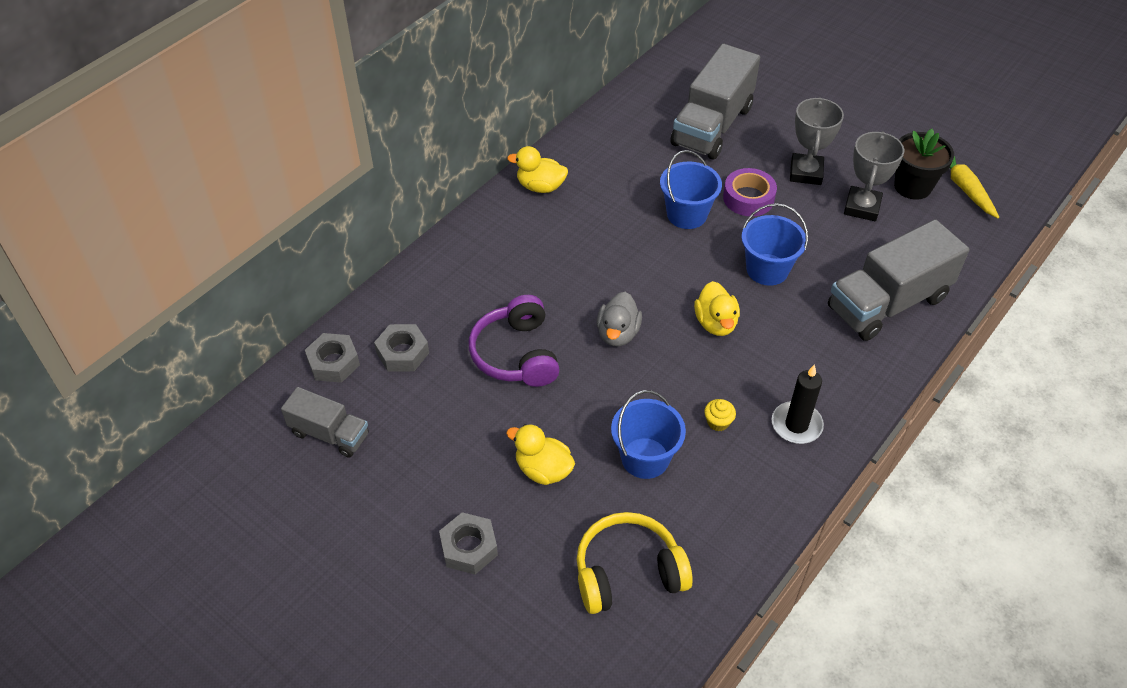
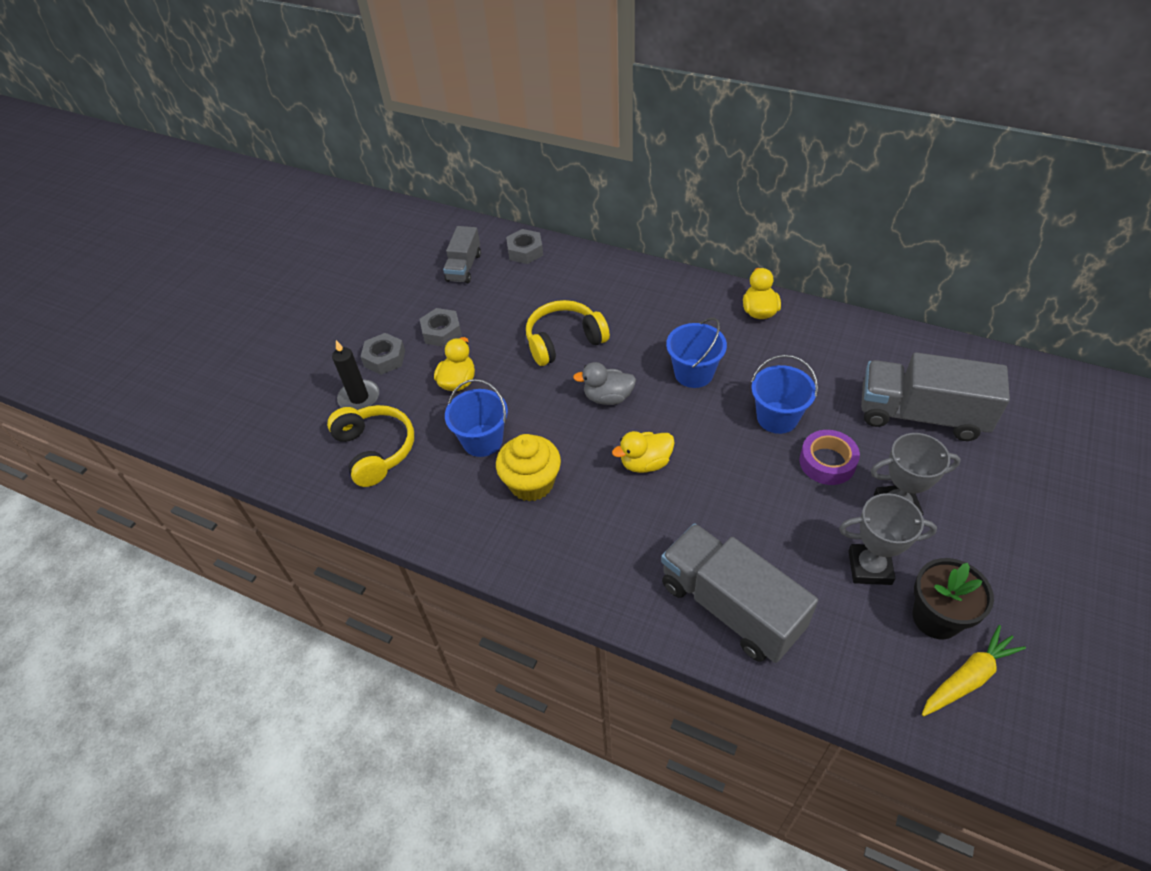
camera: 80 degrees right, 0 degrees up
(402, 353) = (545, 281): grey nut -> grey nut (442, 332)
(516, 354) = (564, 341): purple headphones -> yellow headphones
(718, 422) = (531, 483): yellow cupcake -> yellow cupcake, size x2.24
(767, 269) = (732, 492): blue bucket -> blue bucket (693, 373)
(796, 425) = (544, 542): black candle -> black candle (359, 398)

